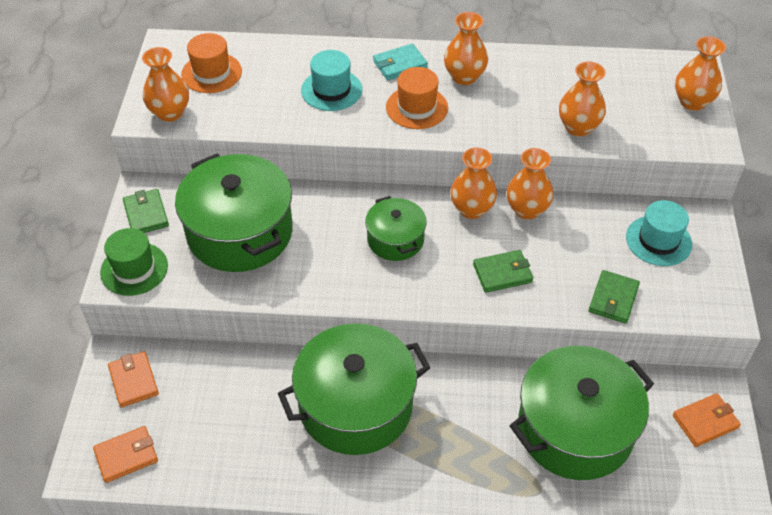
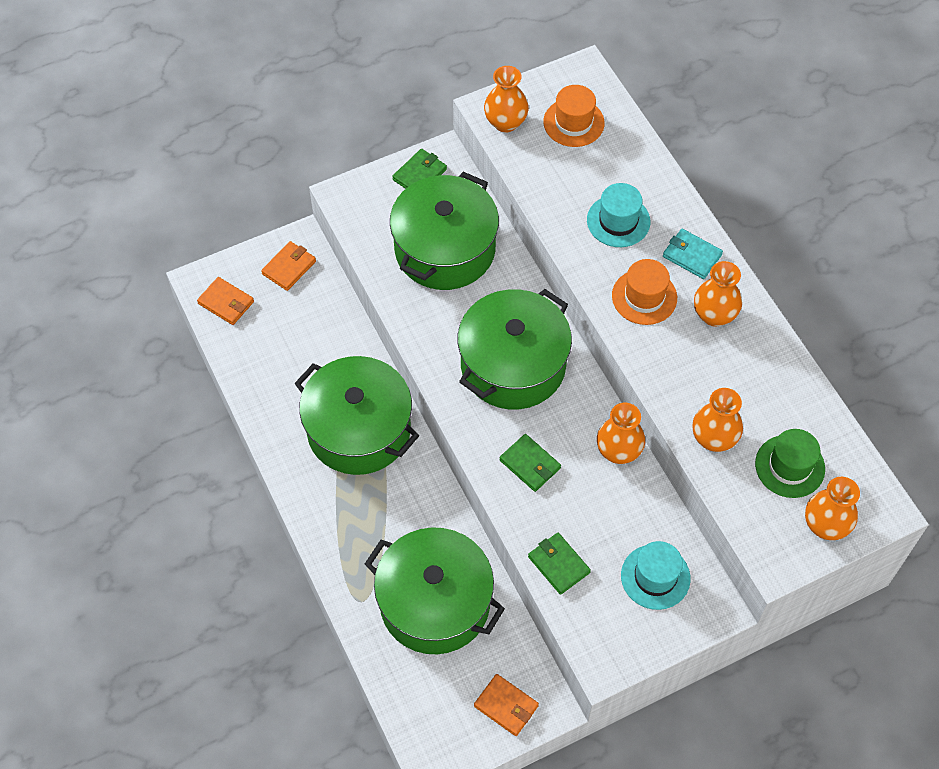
camera: 60 degrees right, 10 degrees up
(134, 269) = (361, 201): green hat -> green hat (790, 466)
(395, 239) = (513, 365): green pot -> green pot, size x1.87
(471, 209) = (588, 407): orange vase -> none
(613, 299) = (558, 564): green wallet -> green wallet turned 60 degrees clockwise

